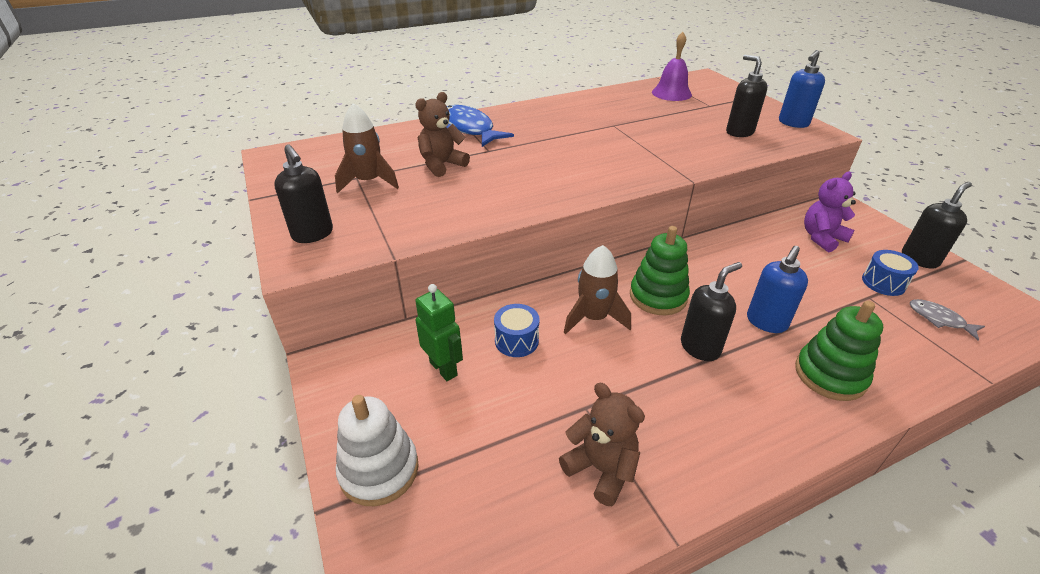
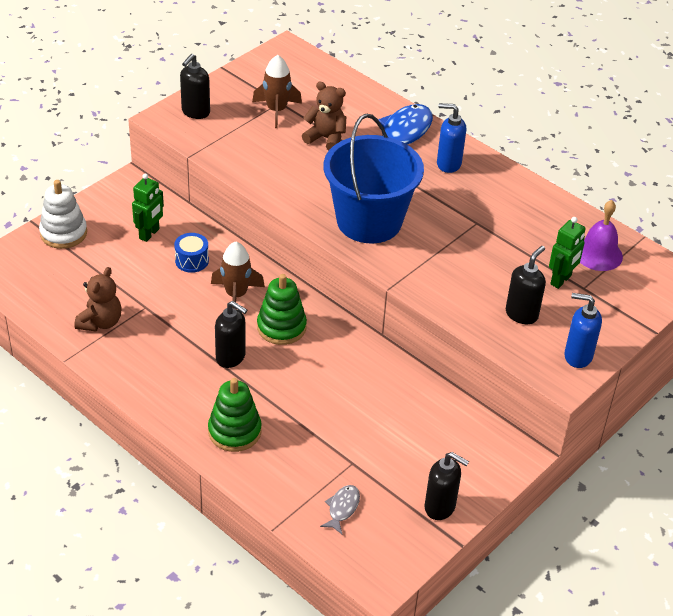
camera: 65 degrees right, 5 degrees up
(587, 170) = (369, 221): none -> blue bucket
(699, 110) = (561, 280): none -> green robot
(766, 322) = (280, 394): blue soap dispenser -> blue soap dispenser (448, 164)
(821, 238) = (438, 434): purple teddy bear -> none
(883, 283) = (381, 475): blue drum -> none

